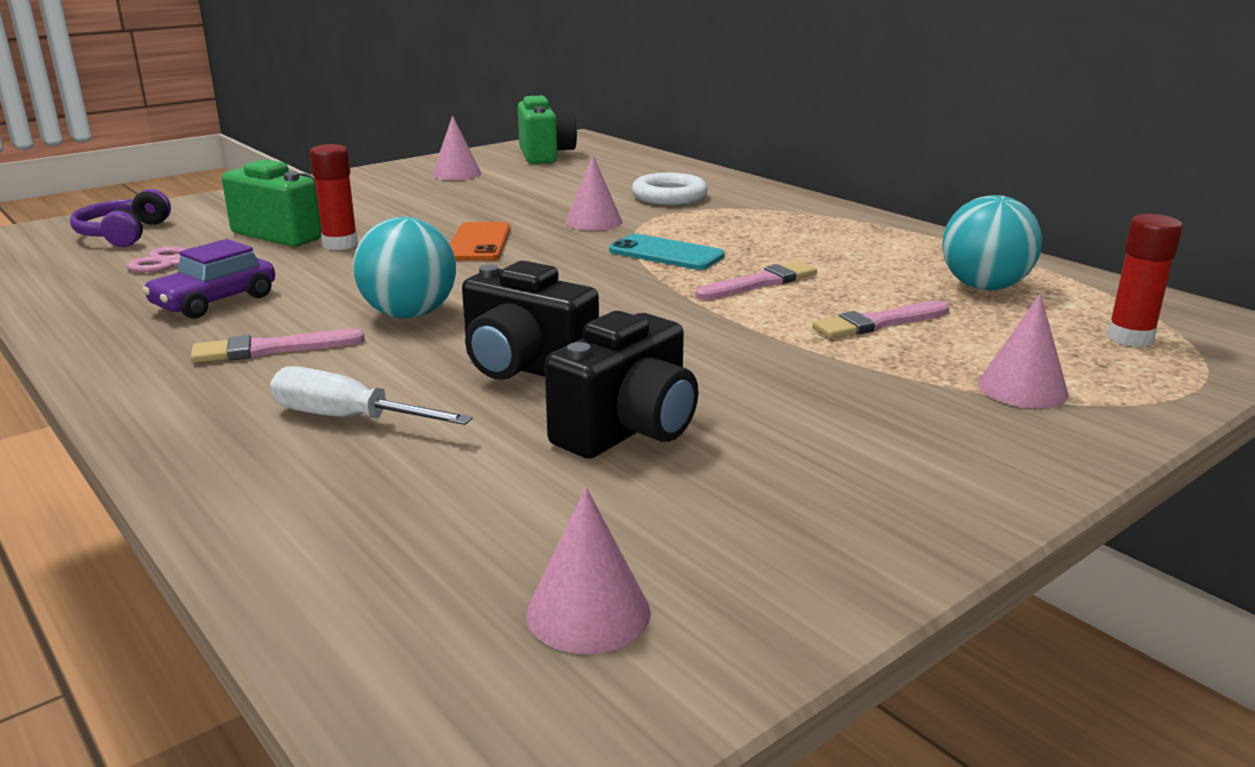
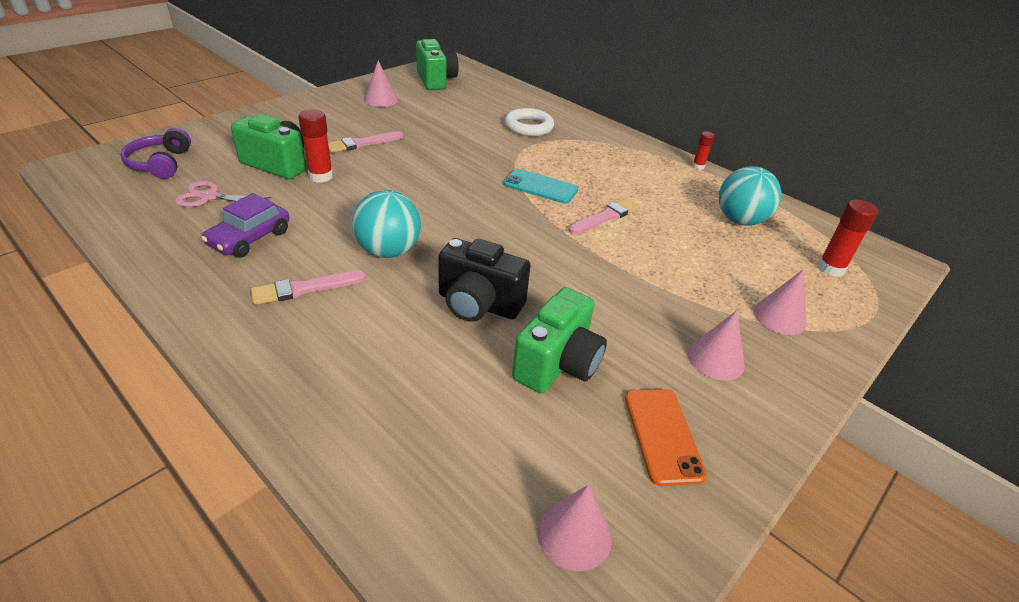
camera: 10 degrees left, 15 degrees up
(346, 418) = (375, 358): white screwdriver -> none
(479, 243) = (415, 175): orange phone -> orange phone (663, 435)
(593, 221) = (486, 153): pink cone -> pink cone (716, 359)
(628, 430) = (558, 364): black camera -> green camera
(878, 323) = (685, 256): pink brush -> pink brush (362, 143)
(930, 233) = (698, 166): none -> red glue stick

